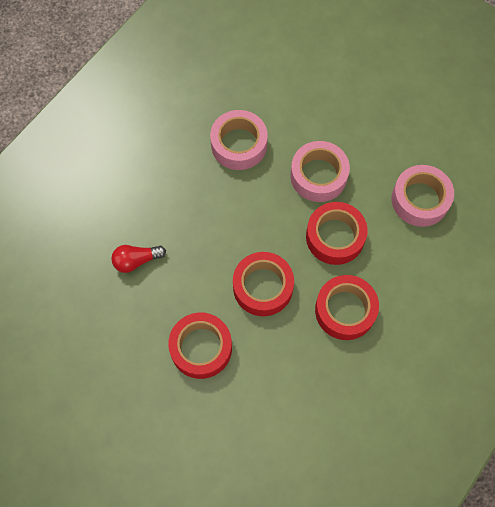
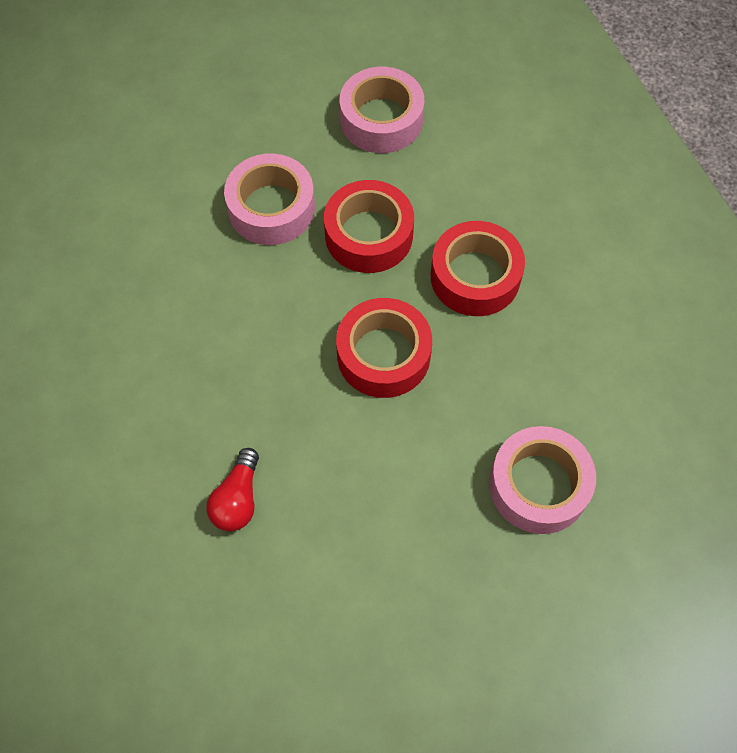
camera: 60 degrees left, 5 degrees down
(201, 348) = (423, 478): red tape -> none
(239, 144) = (157, 276): pink tape -> pink tape (538, 485)

